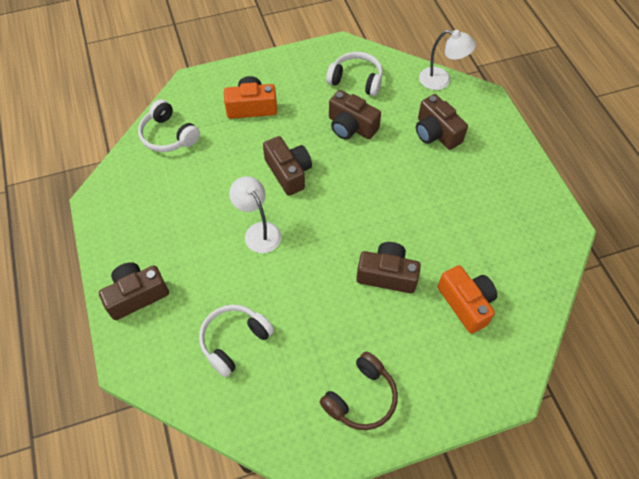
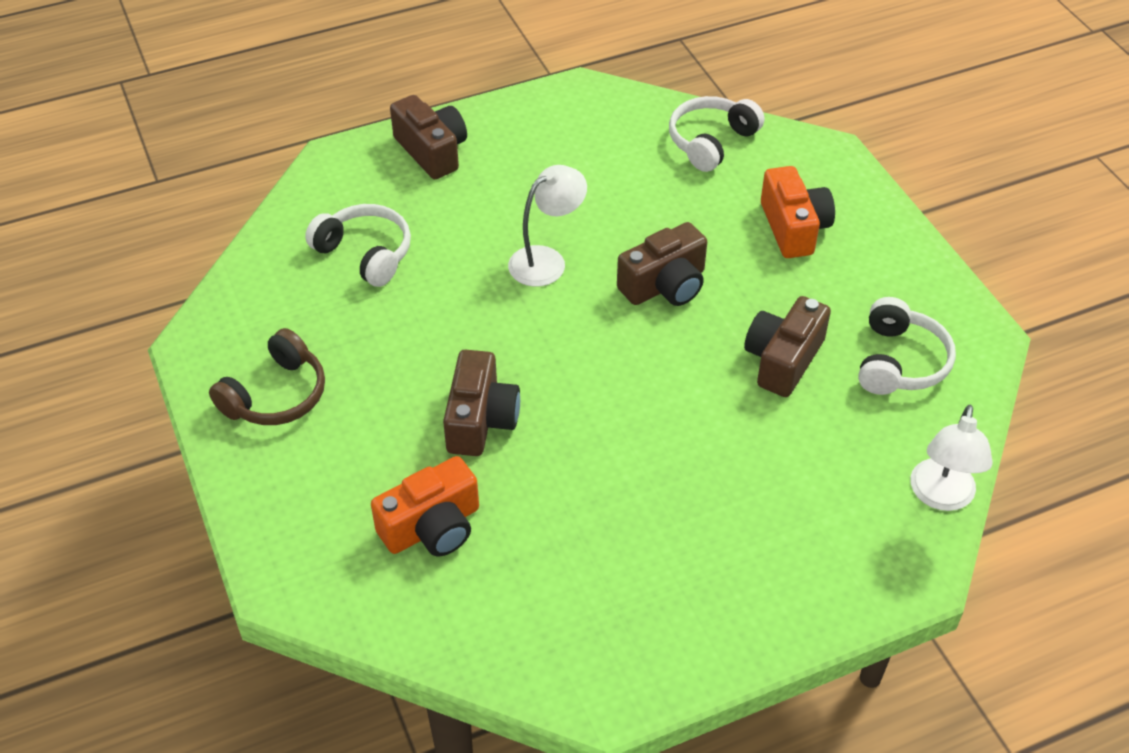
camera: 85 degrees right, 10 degrees down
(361, 398) = (276, 395): brown headphones -> brown headphones turned 90 degrees counterclockwise
(436, 133) = (798, 487): brown camera -> none

